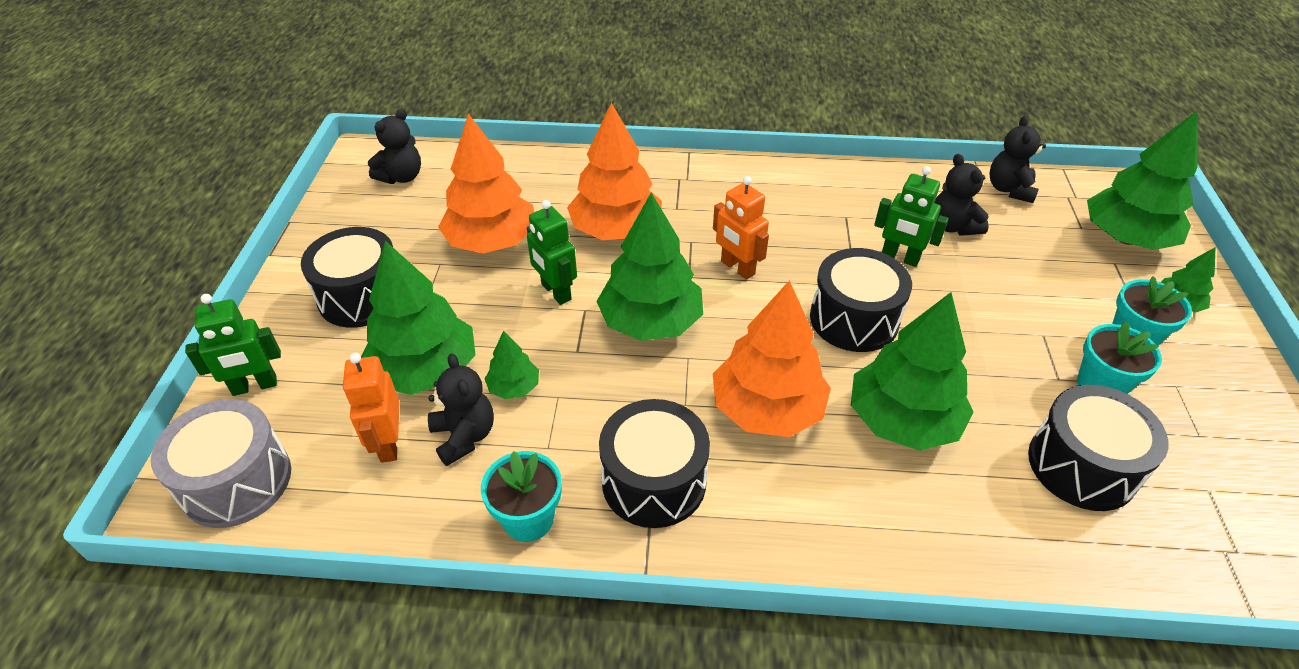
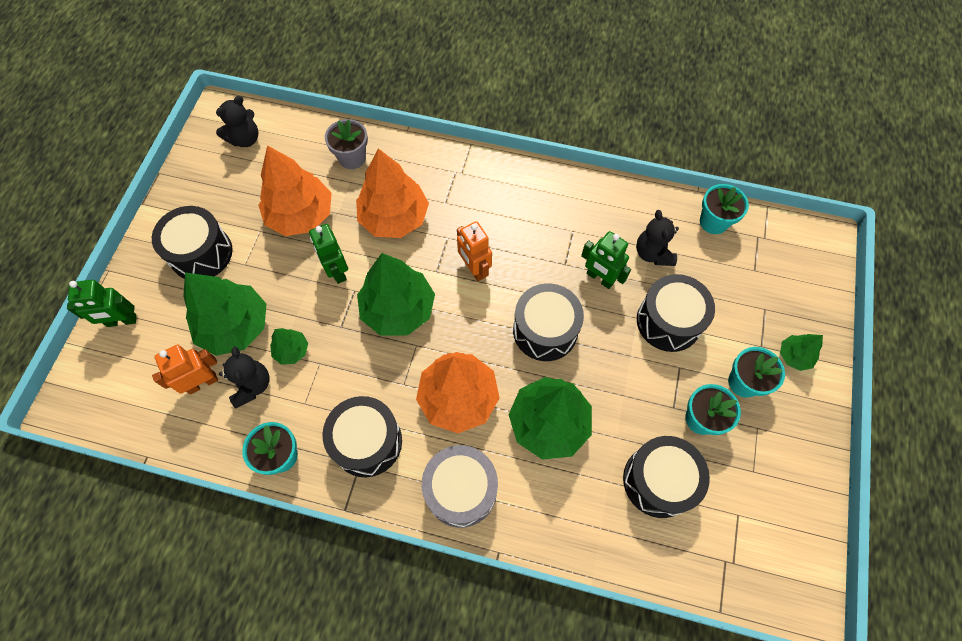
camera: 10 degrees right, 20 degrees up
(236, 481) = (104, 395): grey drum -> grey drum (461, 490)
(388, 443) = (202, 383): orange robot -> orange robot turned 60 degrees clockwise
(545, 180) = (352, 158): none -> grey flower pot
(1005, 289) = (668, 321): none -> black drum
(1009, 189) = (713, 222): black teddy bear -> turquoise flower pot
(1126, 238) = (785, 286): green tree -> none

